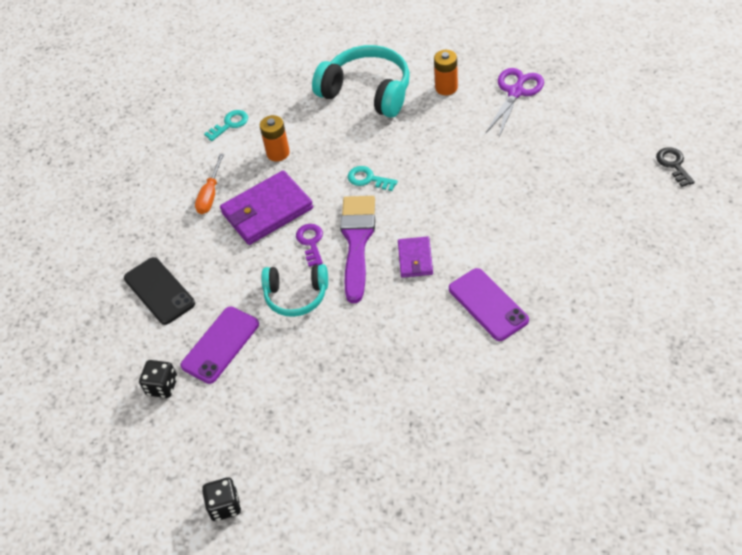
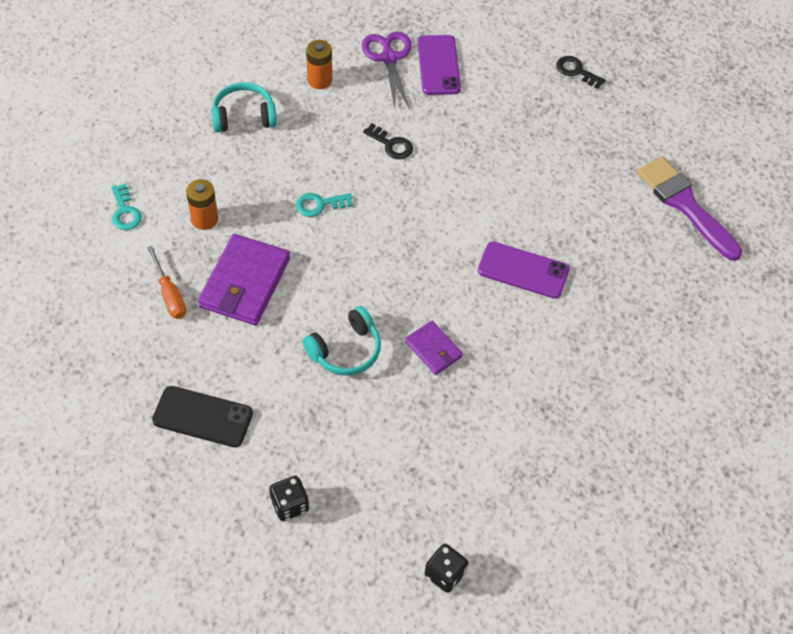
camera: 45 degrees left, 5 degrees up
(220, 345) = (312, 435): purple phone -> purple phone (438, 65)
(230, 124) = (125, 212): turquoise key -> turquoise key turned 150 degrees clockwise
(311, 242) = (316, 292): purple key -> none
(357, 242) = (360, 271): purple brush -> purple brush (685, 205)
(367, 92) = (244, 116): turquoise headphones -> turquoise headphones, size x0.62
(415, 259) = (427, 260): purple wallet -> purple wallet (433, 349)
(462, 158) = (391, 144): none -> black key

